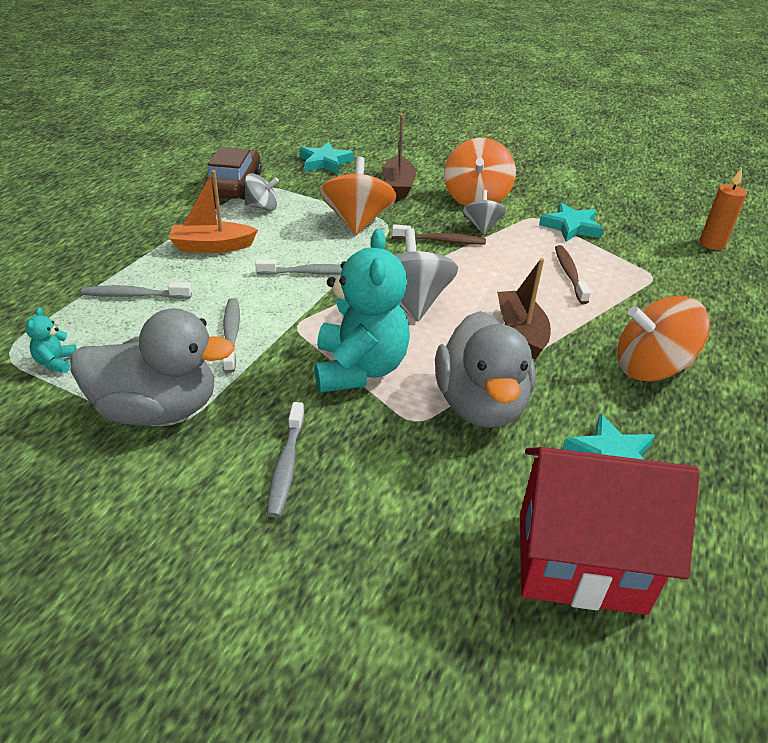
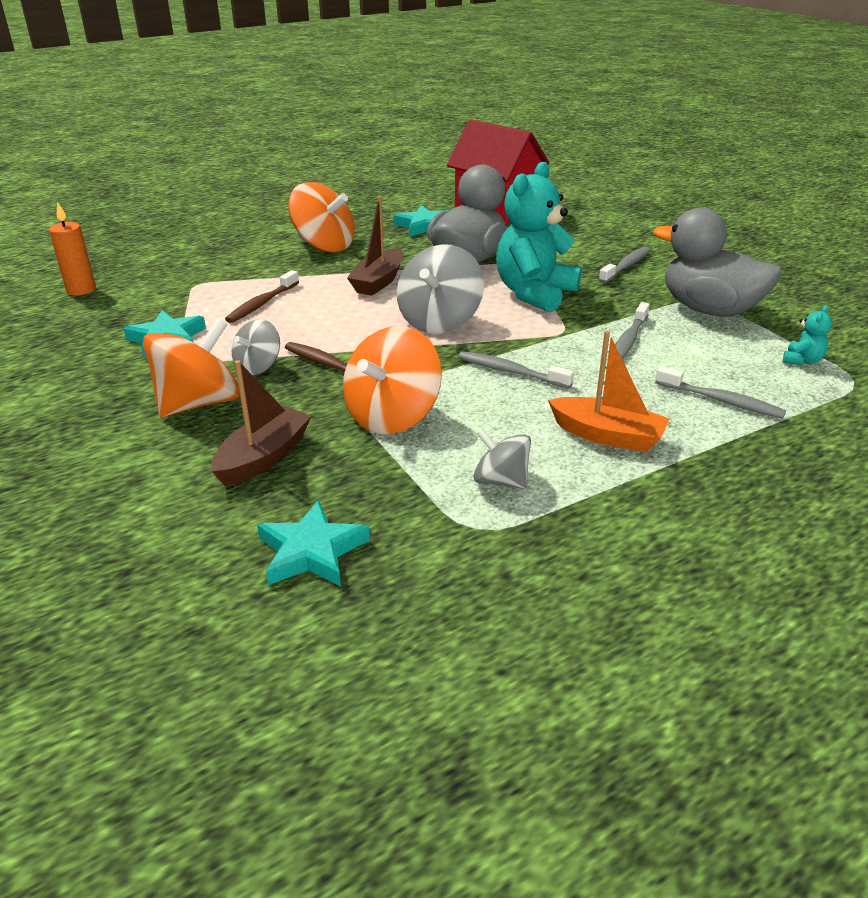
camera: 145 degrees left, 5 degrees down
(234, 185) = (516, 546): brown car -> none

